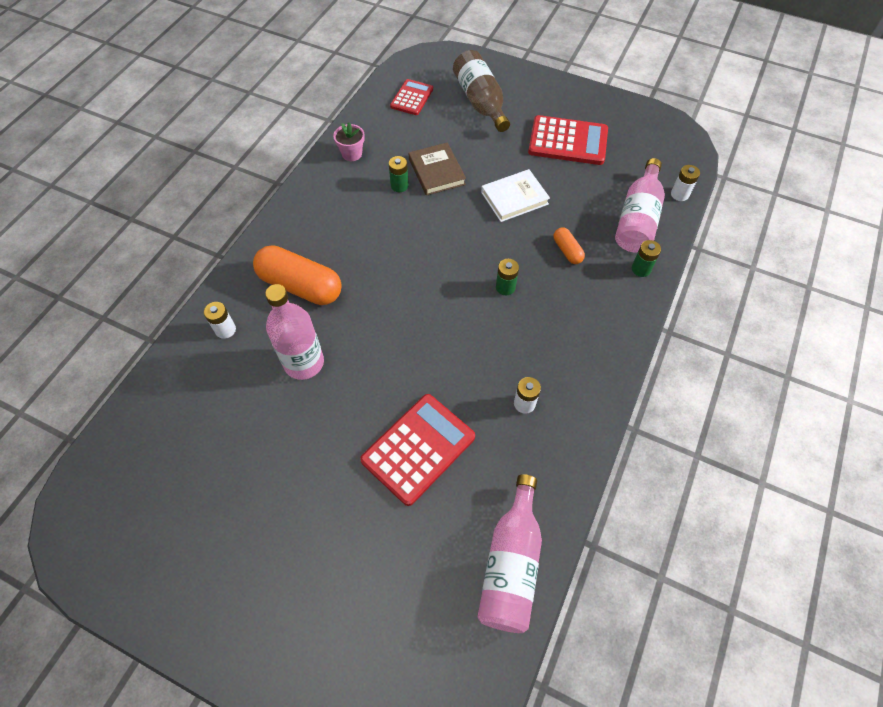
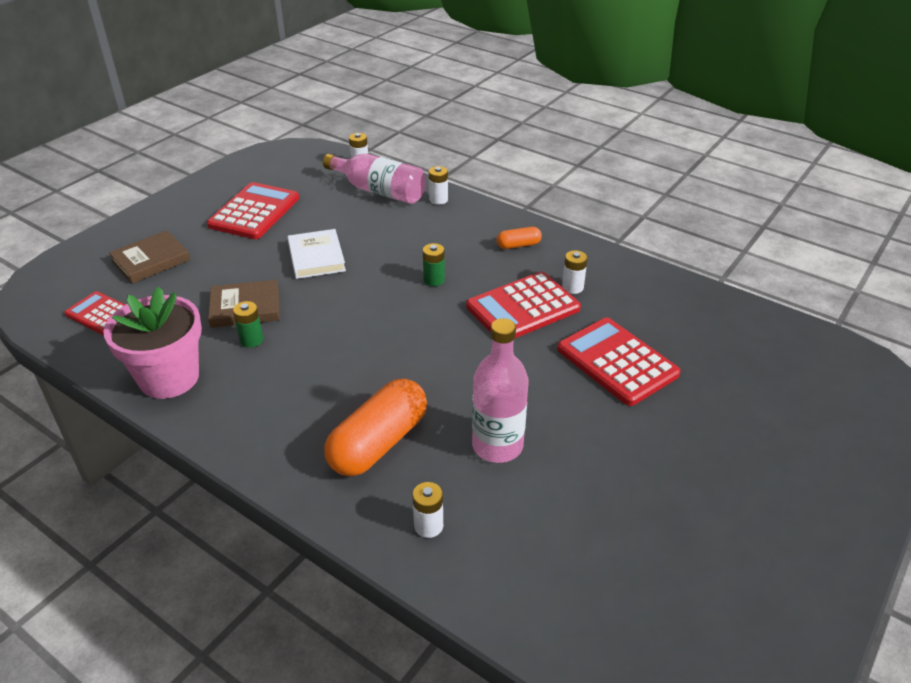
camera: 80 degrees left, 20 degrees down
(352, 154) = (169, 378): pink flower pot -> pink flower pot, size x2.06
(480, 102) = (151, 260): brown bottle -> brown book
(481, 363) = (523, 308): none -> red calculator
(511, 564) = (731, 317): pink bottle -> none
(567, 251) = (401, 235): orange capsule -> orange capsule (518, 245)
(641, 269) = (438, 200): green battery -> white battery

